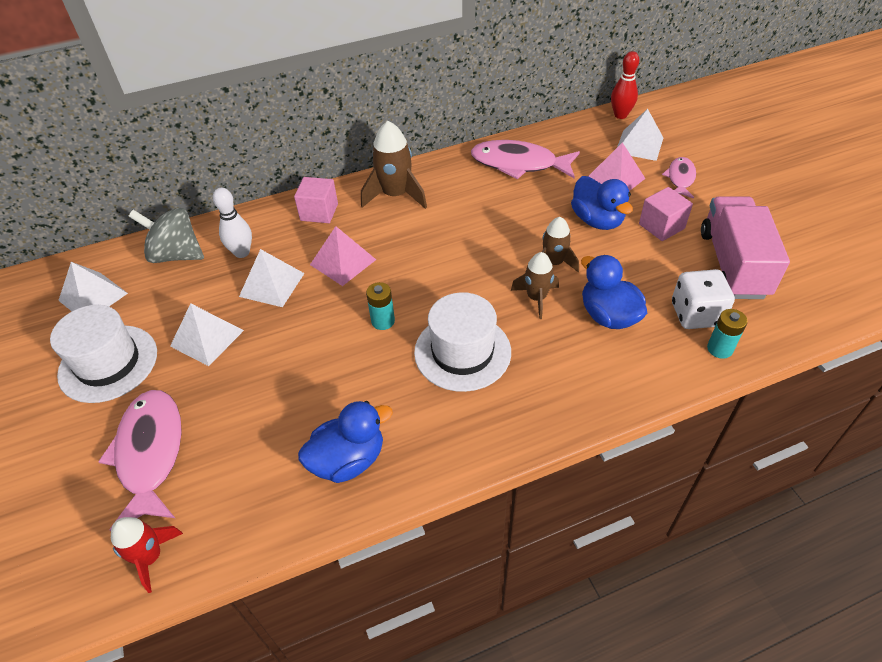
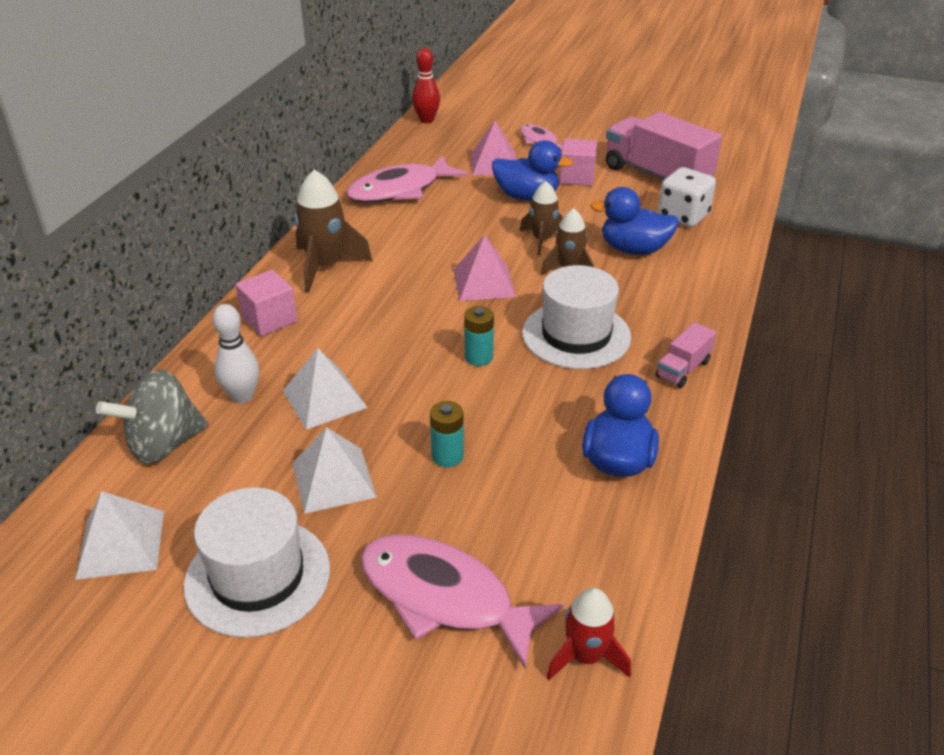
camera: 50 degrees left, 10 degrees down
(343, 262) = (365, 340): pink pyramid -> pink pyramid (484, 282)
(490, 435) = (683, 369): none -> pink truck
(639, 145) = (475, 133): white pyramid -> none
(719, 349) = (727, 227): turquoise battery -> turquoise battery (447, 456)

